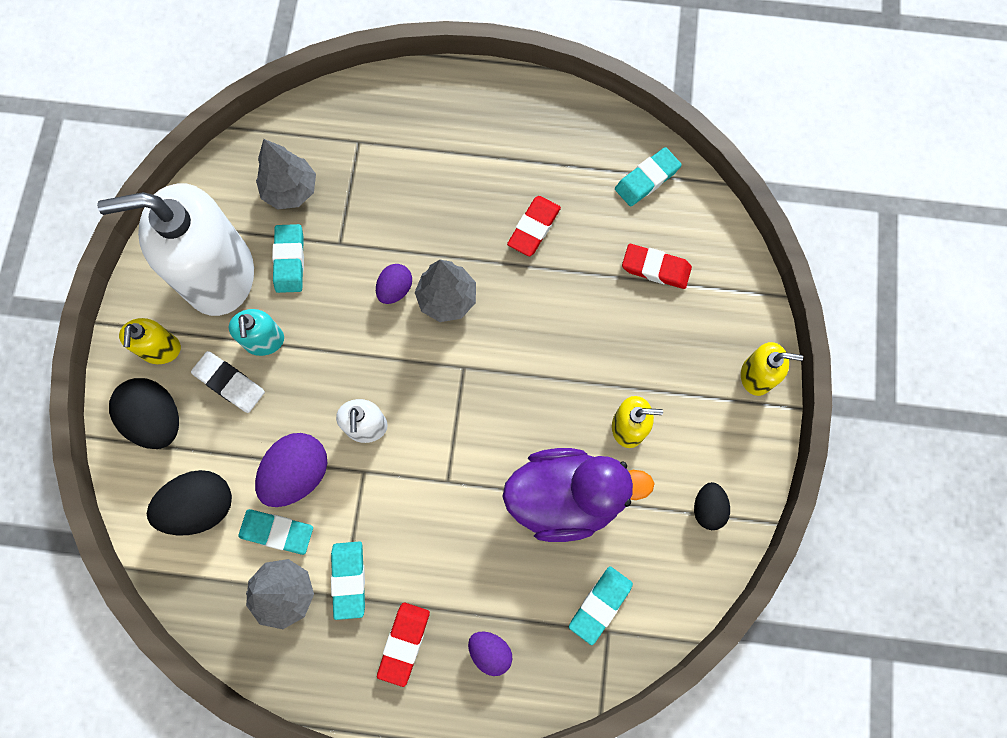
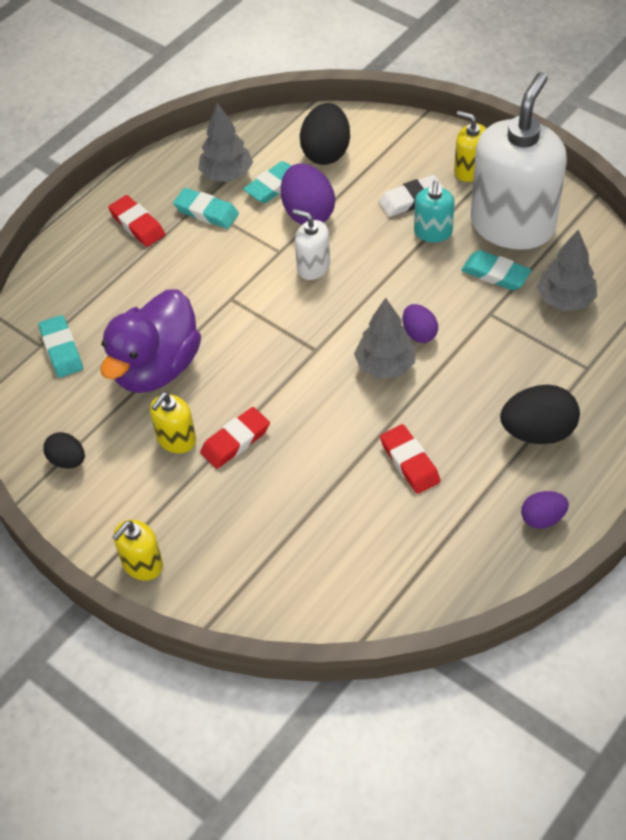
camera: 125 degrees right, 20 degrees down
(157, 419) = (412, 150): black egg -> black egg (537, 431)
(264, 340) = (433, 232): turquoise soap dispenser -> turquoise soap dispenser turned 105 degrees counterclockwise
(490, 652) = (89, 269): purple egg -> purple egg (542, 518)
(647, 179) = (399, 584): turquoise eraser -> none
(655, 268) = (301, 540): red eraser -> red eraser (235, 441)

